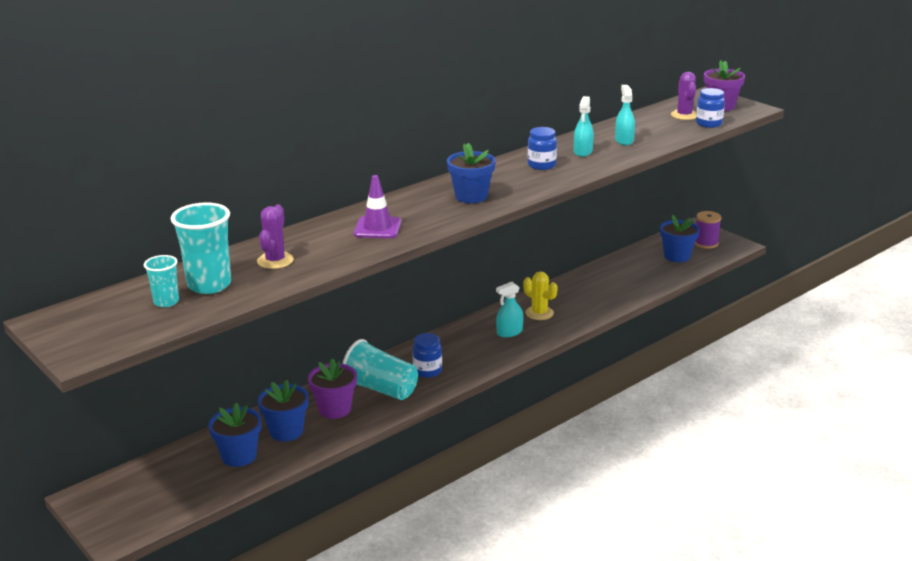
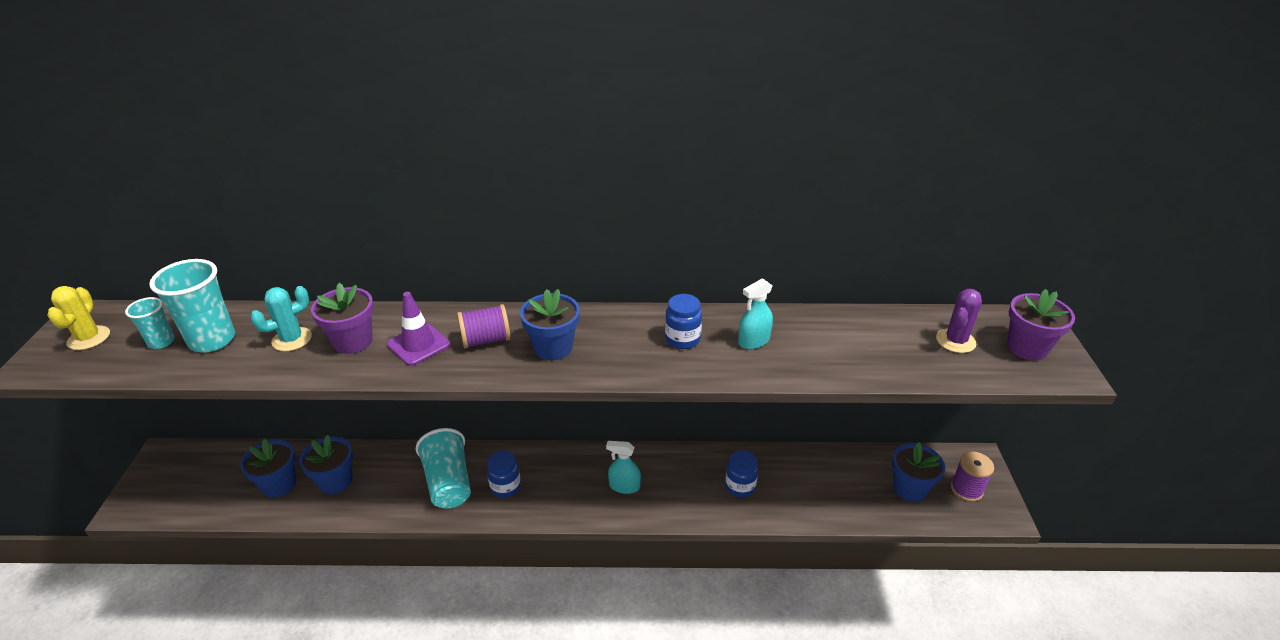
camera: 40 degrees right, 10 degrees up
(275, 261) = (292, 339): purple cactus -> turquoise cactus
(334, 409) = (392, 481): purple flower pot -> purple flower pot (353, 341)
(419, 209) = (486, 340): none -> purple spool
(539, 313) = (679, 479): yellow cactus -> yellow cactus (89, 338)
(624, 140) = (824, 346): turquoise spray bottle -> none
(709, 124) = (969, 370): blue jar -> blue jar (740, 486)

